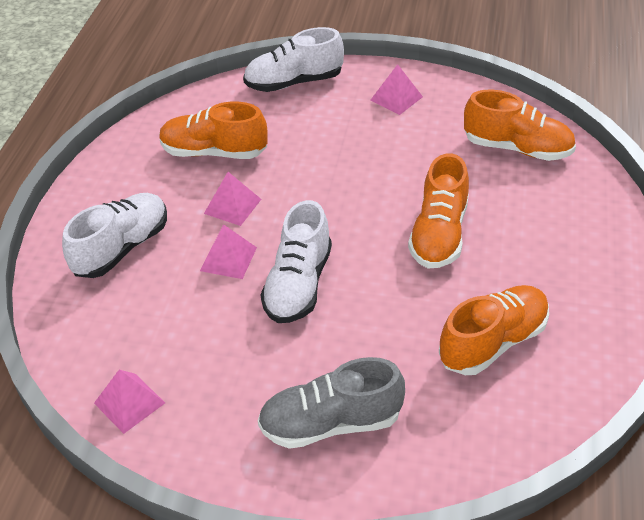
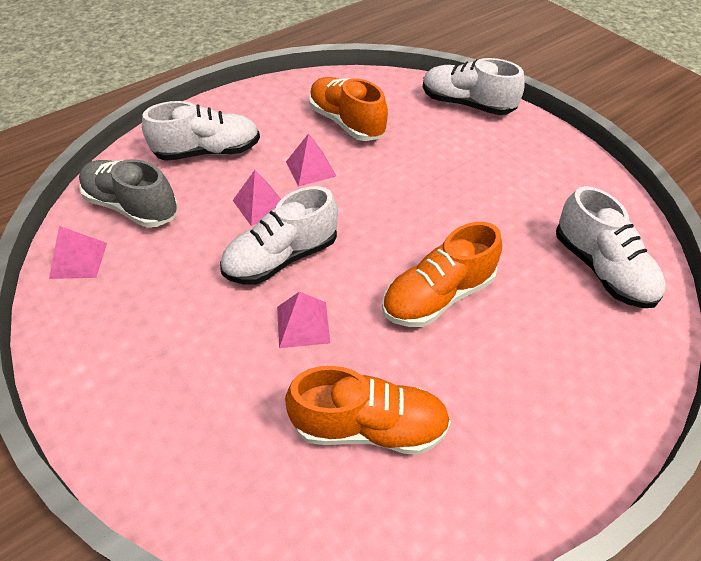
camera: 40 degrees right, 5 degrees up
(331, 423) = (168, 385): grey shoe -> grey shoe (132, 207)
(396, 98) = (537, 161): pink pyramid -> pink pyramid (303, 324)
(517, 148) = (602, 269): orange shoe -> white shoe

